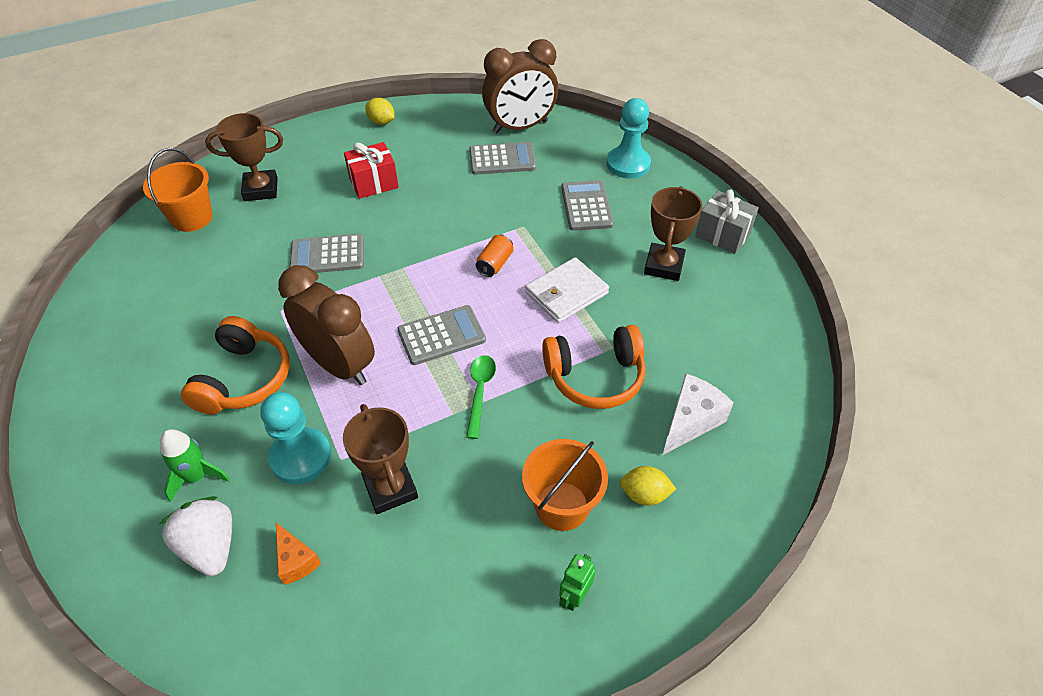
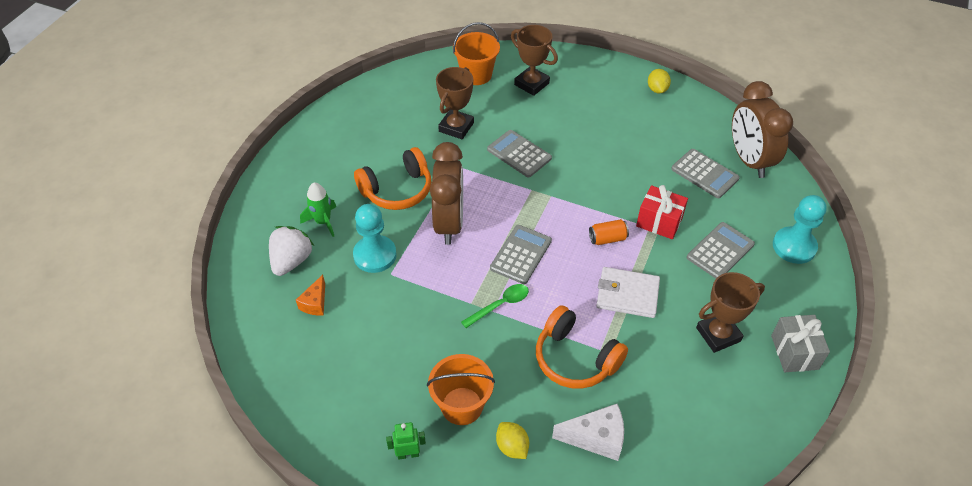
camera: 50 degrees right, 0 degrees up
(374, 183) = (600, 128): red gift -> red gift (659, 222)
(390, 488) = (394, 311): brown trophy -> brown trophy (456, 127)
(441, 335) = (521, 254): grey calculator -> grey calculator turned 90 degrees counterclockwise
(520, 127) = (749, 160): brown clock -> brown clock turned 45 degrees clockwise

